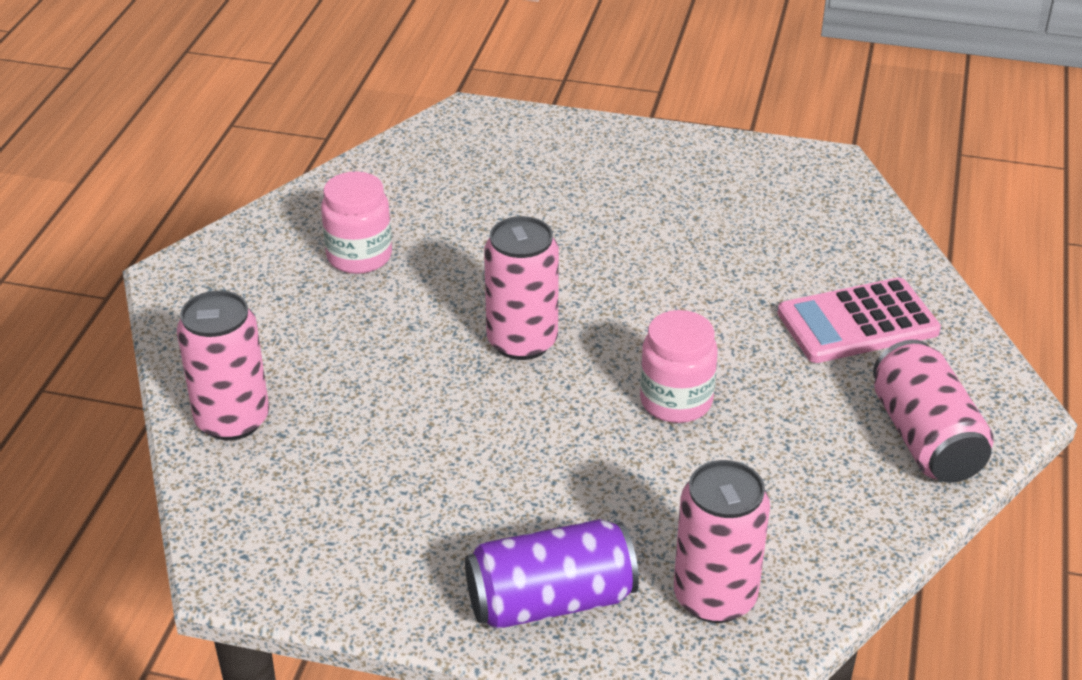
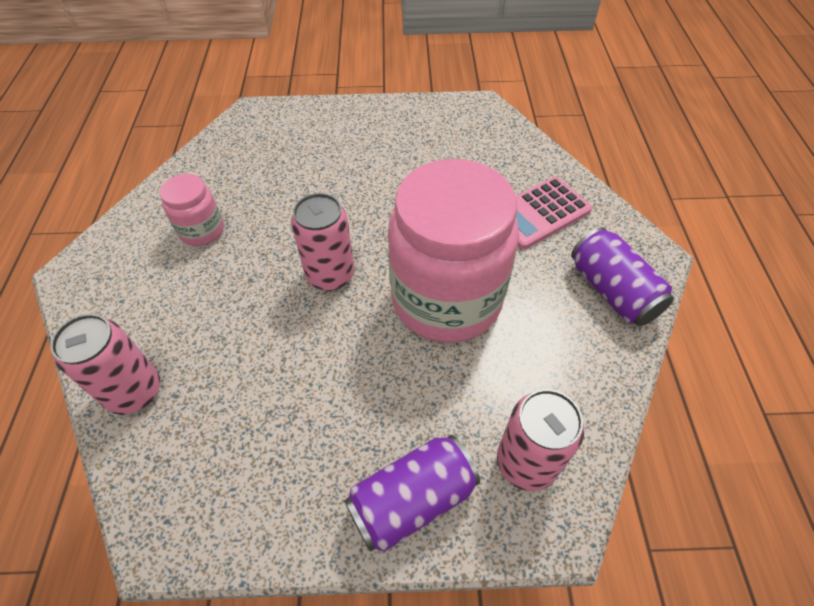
camera: 15 degrees left, 15 degrees up
(676, 401) = (446, 299): pink jar -> pink jar, size x2.19
(925, 438) = (612, 291): pink can -> purple can

